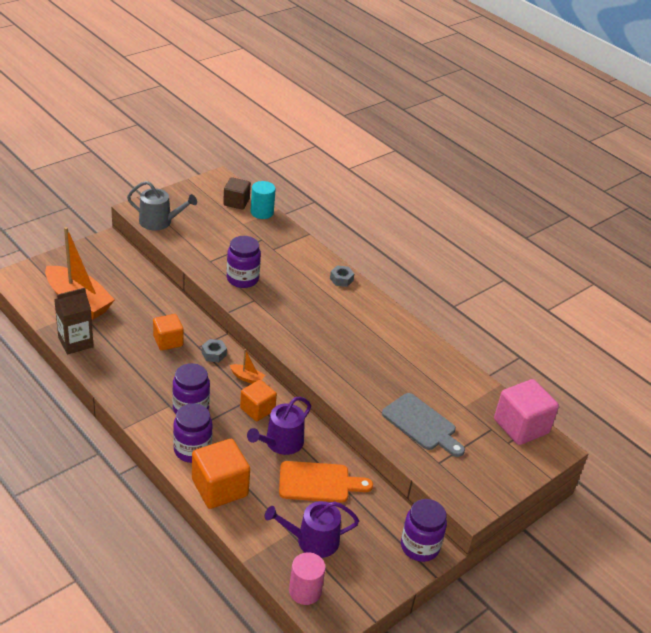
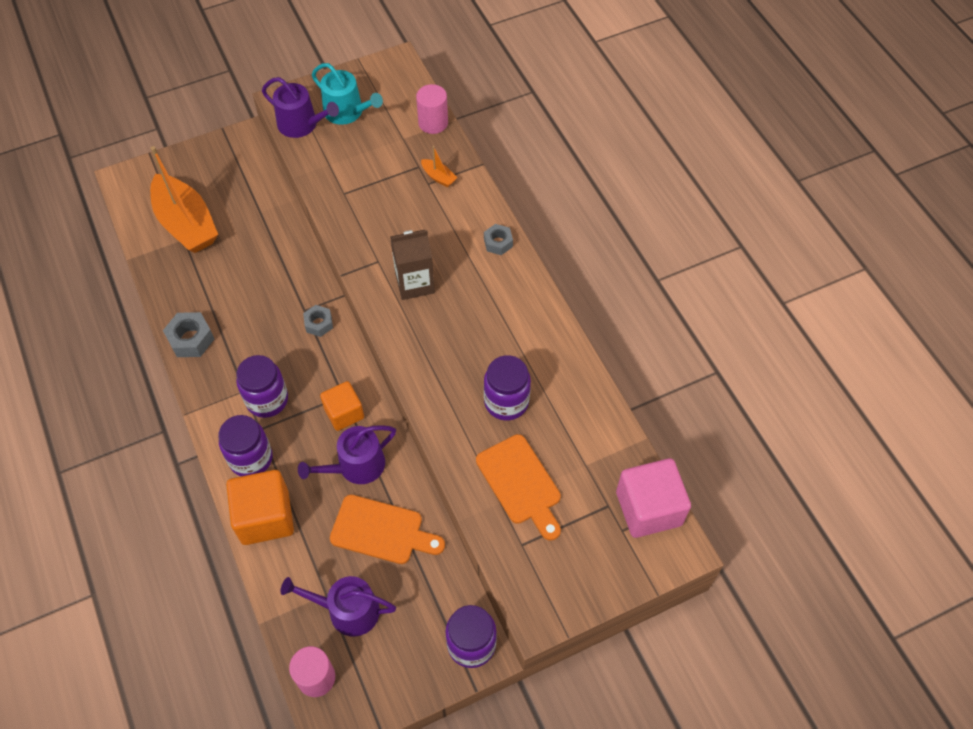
camera: 20 degrees right, 20 degrees up
(75, 342) = (166, 284): brown carton -> brown carton (414, 283)
(111, 377) = (191, 339): none -> grey nut
(159, 222) = (301, 124): grey watering can -> purple watering can
(168, 341) = (271, 297): orange cube -> none
(192, 211) = (347, 112): none -> turquoise watering can
(236, 202) = (406, 103): brown cube -> none
(242, 279) = (374, 226): purple jar -> purple jar (506, 402)
(247, 378) = (346, 365): orange boat -> orange boat (438, 177)
(262, 212) = (433, 123): turquoise cylinder -> pink cylinder
(421, 424) = (520, 483): grey cutting board -> orange cutting board

